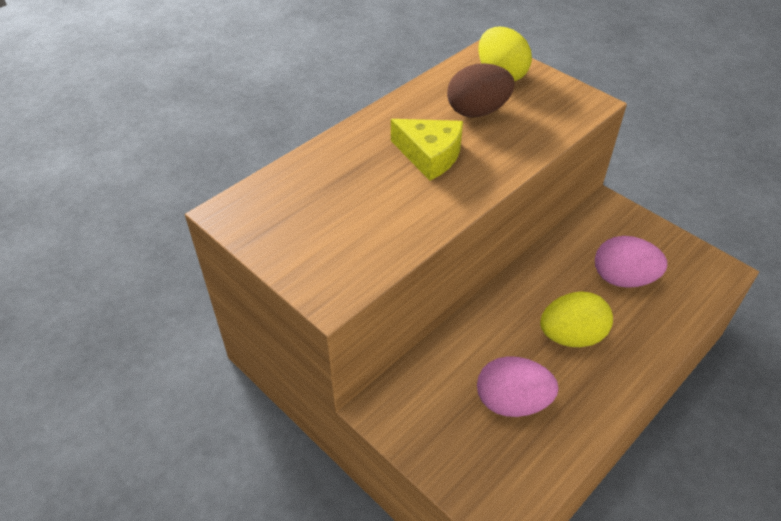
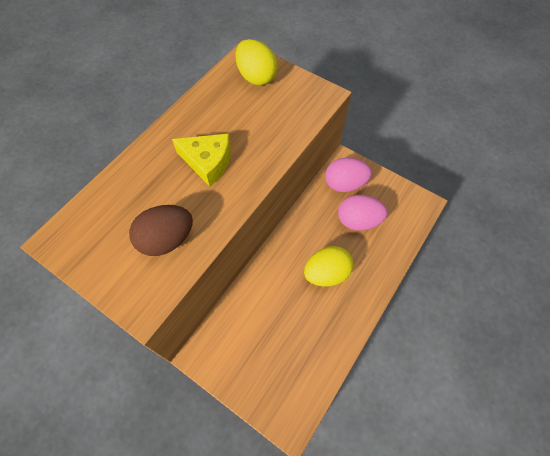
camera: 10 degrees left, 15 degrees up
(477, 111) = (241, 115): brown egg -> brown egg (167, 239)
(512, 402) = (290, 333): pink egg -> pink egg (344, 184)

